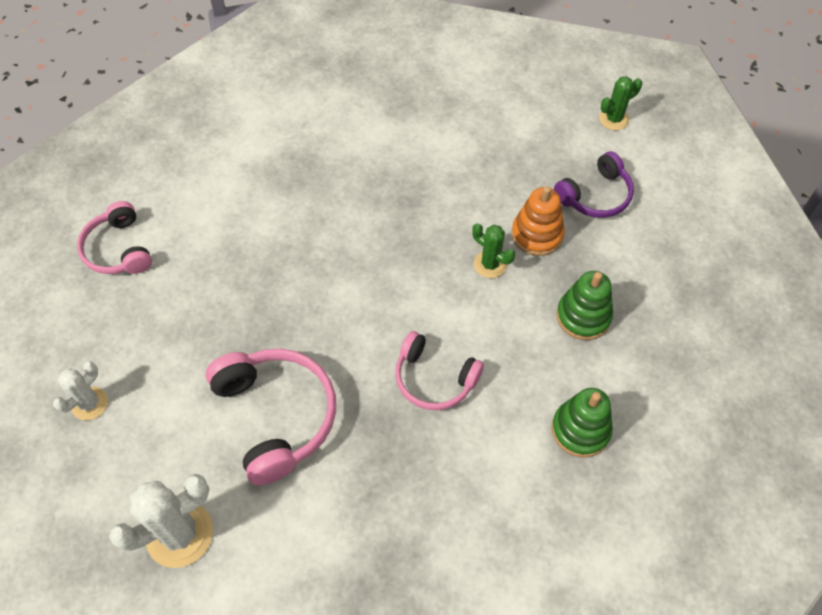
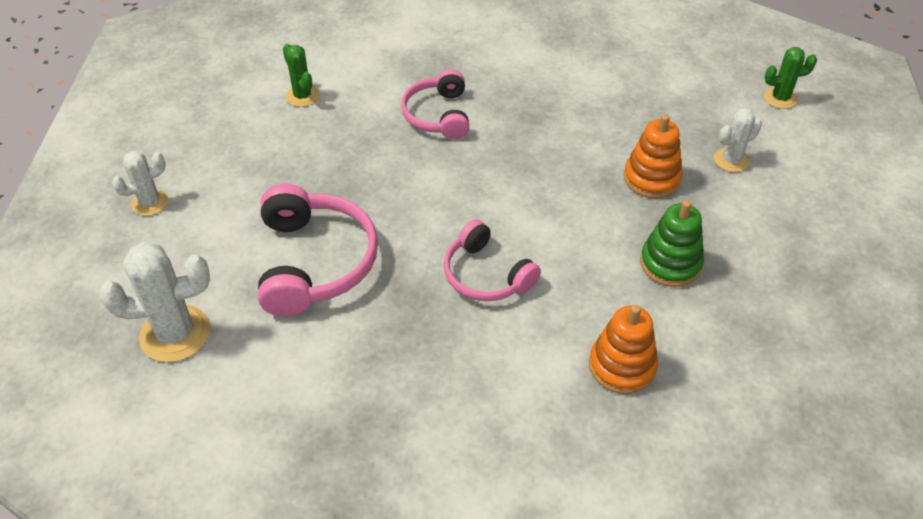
camera: 20 degrees right, 10 degrees down
(118, 249) = (237, 88): pink headphones -> pink headphones (438, 115)
(490, 264) = (590, 191): green cactus -> green cactus (302, 96)
(580, 430) = (622, 366): green stacking toy -> orange stacking toy
(595, 196) = (731, 160): purple headphones -> white cactus

